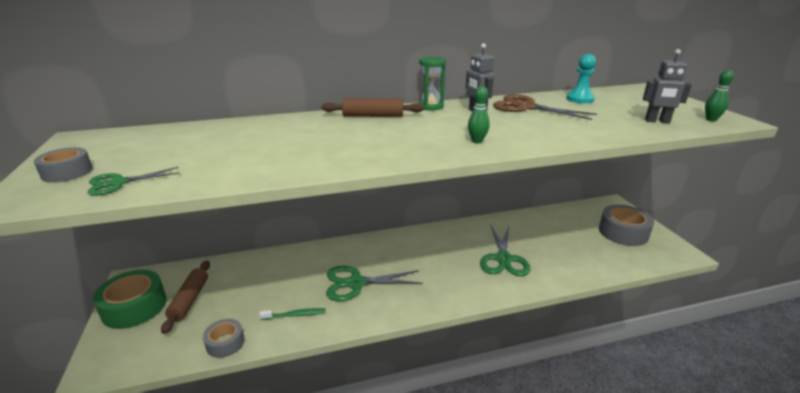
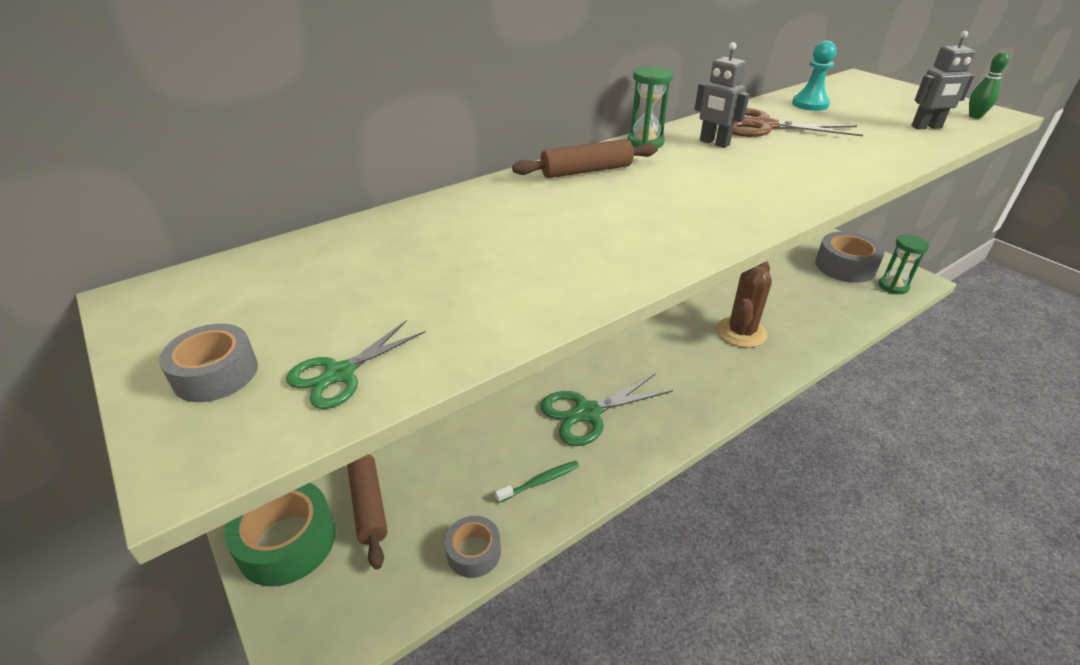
camera: 20 degrees left, 10 degrees up
(477, 141) = (767, 192): green bowling pin -> none
(503, 259) = (741, 332): green scissors -> brown cactus
(656, 254) = (893, 286): none -> green hourglass

